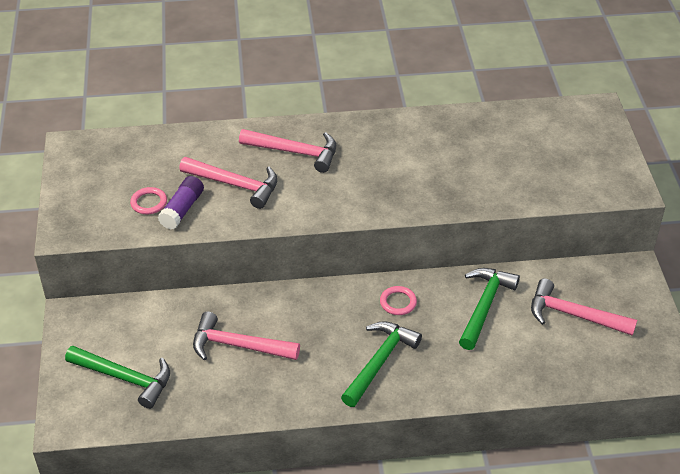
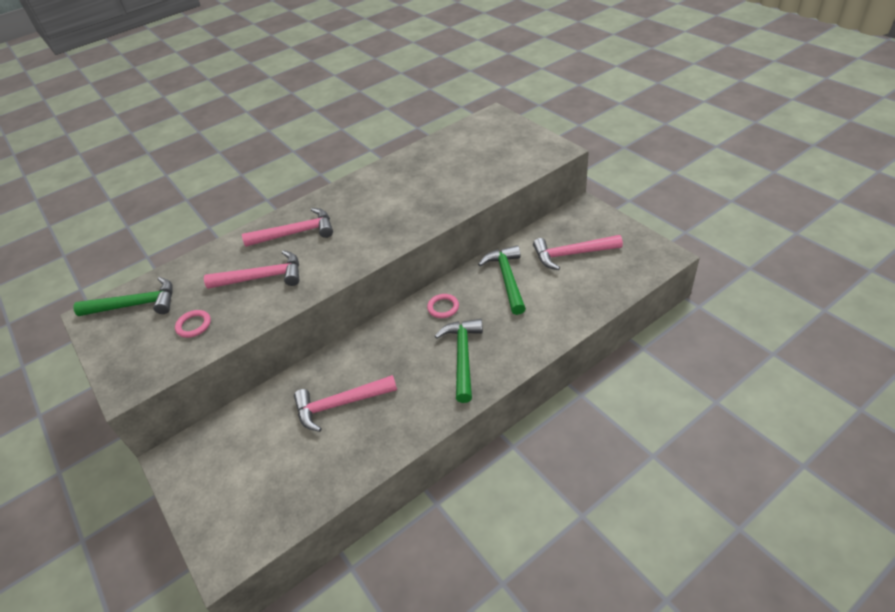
camera: 25 degrees left, 0 degrees up
(125, 378) = (256, 486): green hammer -> green hammer (135, 305)
(182, 209) = (228, 316): purple glue stick -> none

